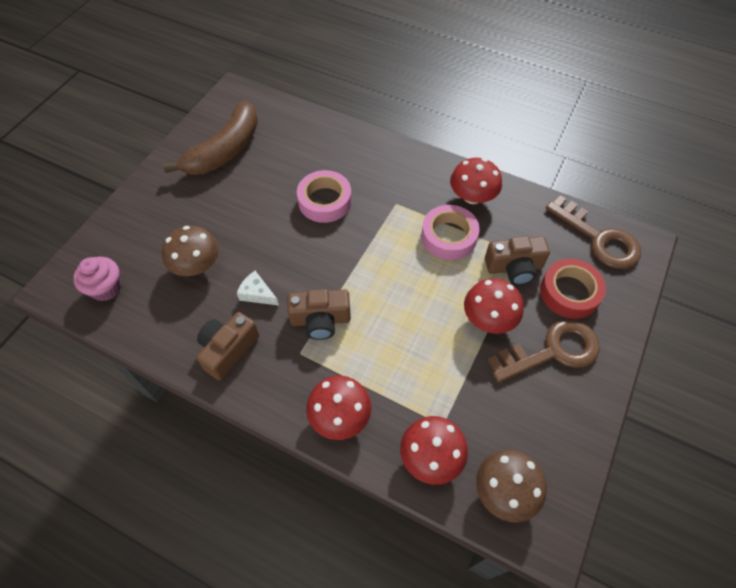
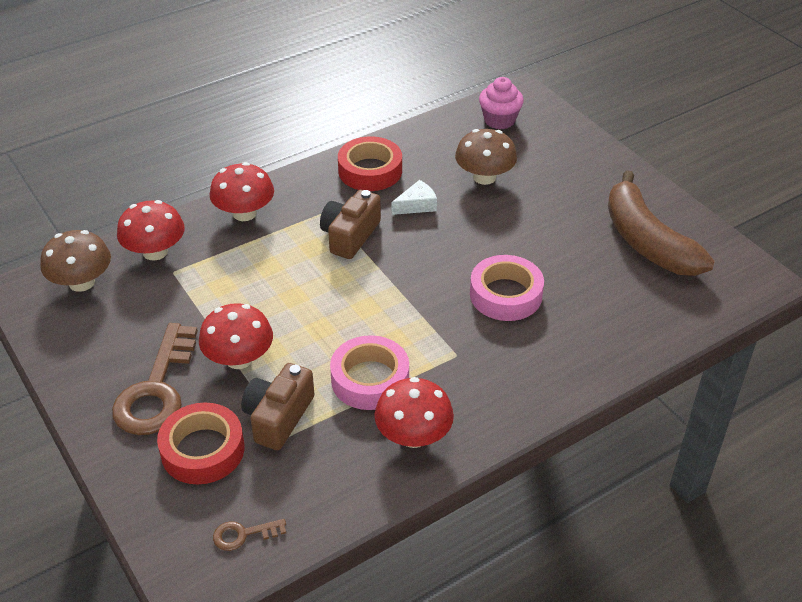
camera: 120 degrees right, 15 degrees down
(228, 350) = (370, 171): brown camera -> red tape
(599, 238) = (243, 535): brown key -> brown key, size x0.45

